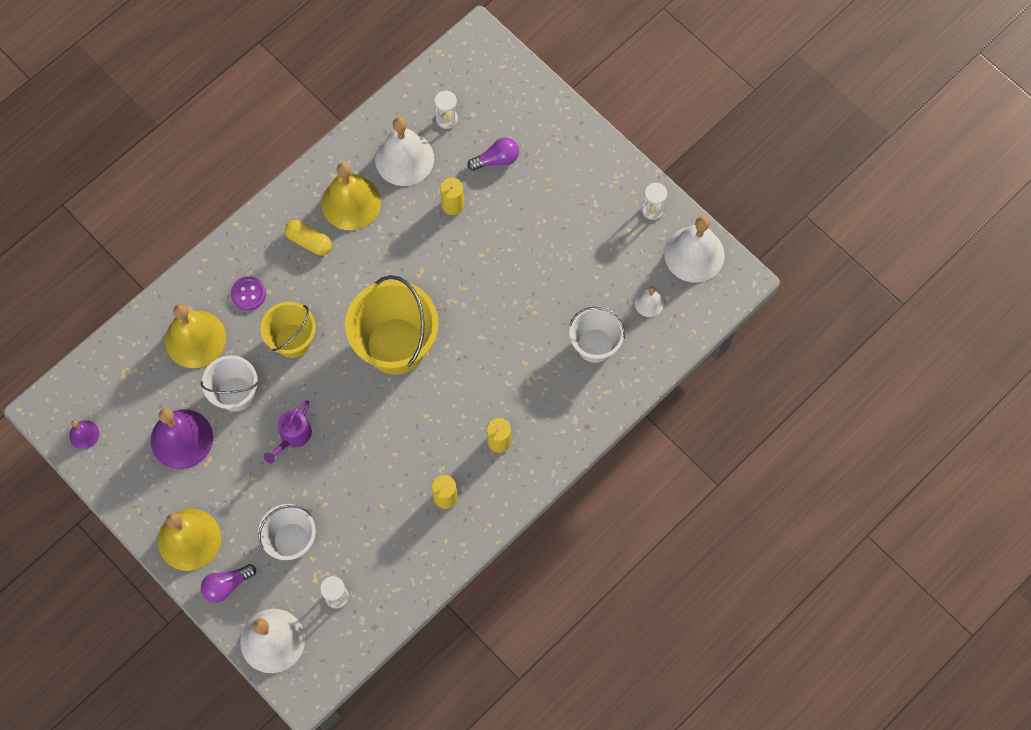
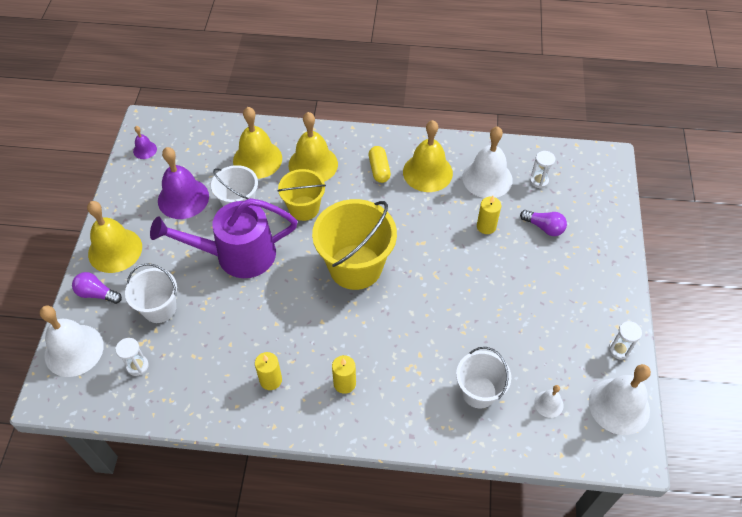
camera: 50 degrees right, 15 degrees down
(248, 294) = (313, 164): purple button -> yellow bell
(292, 436) = (236, 255): purple watering can -> purple watering can, size x2.11

